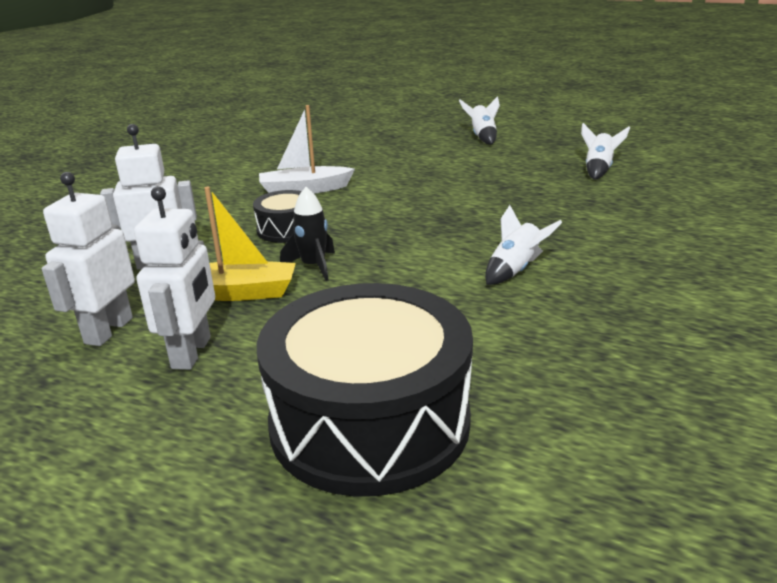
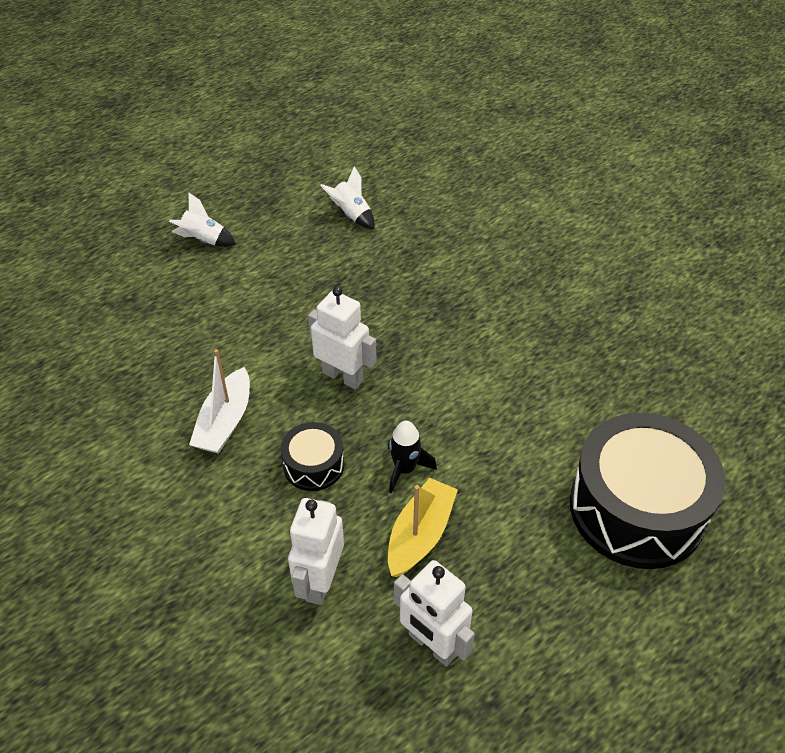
camera: 65 degrees left, 20 degrees up
(192, 353) = (502, 589): white robot -> white robot (343, 376)
(515, 270) = (492, 352): white rocket -> none

